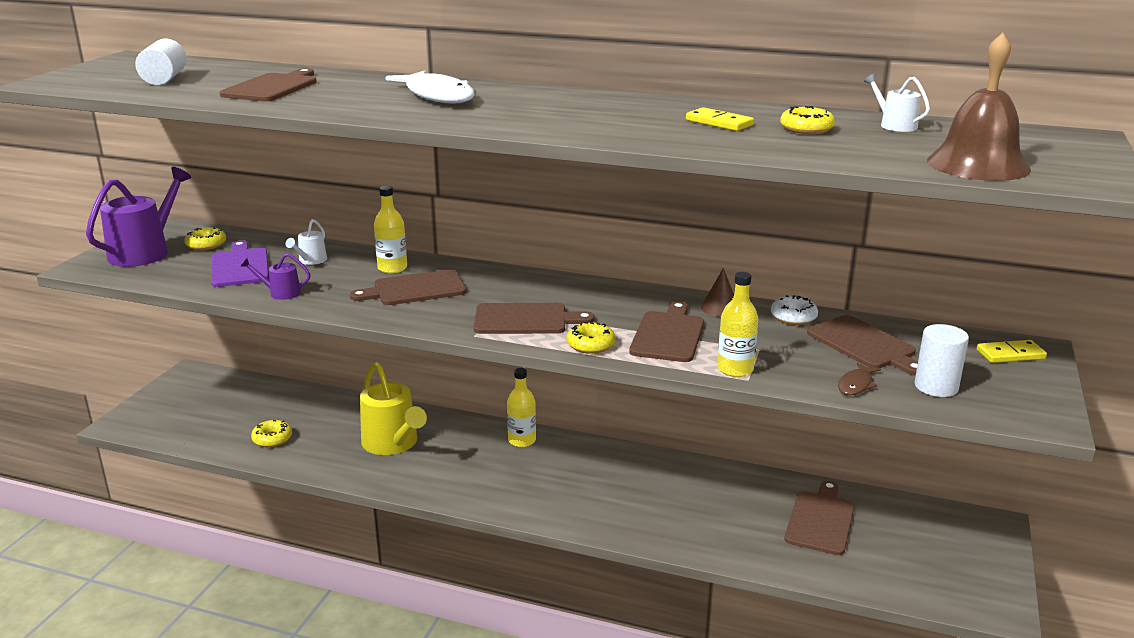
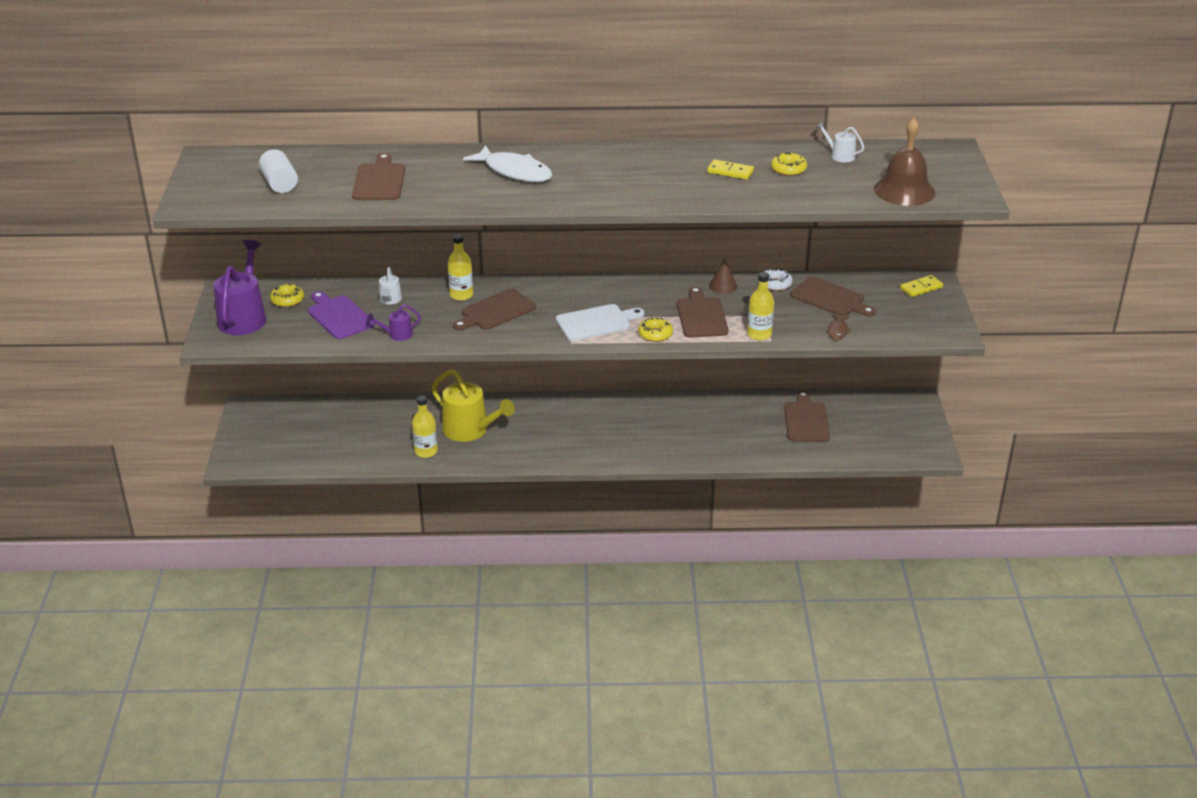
camera: 20 degrees left, 10 degrees up
(272, 439) = (371, 447): yellow donut -> none
(522, 440) = (567, 406): yellow bottle -> yellow bottle (426, 451)
(525, 319) = (596, 322): brown cutting board -> white cutting board
(936, 387) = (885, 322): white cylinder -> none

